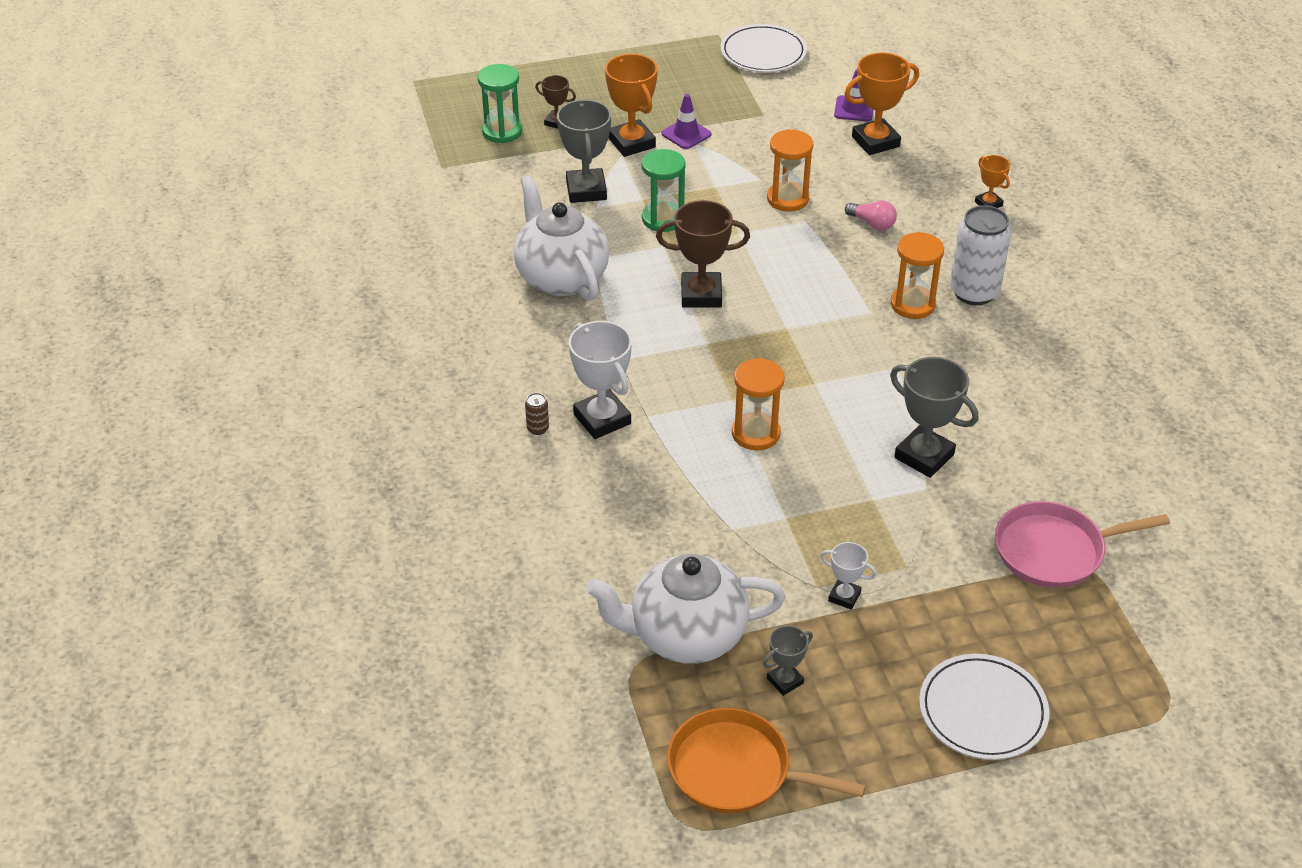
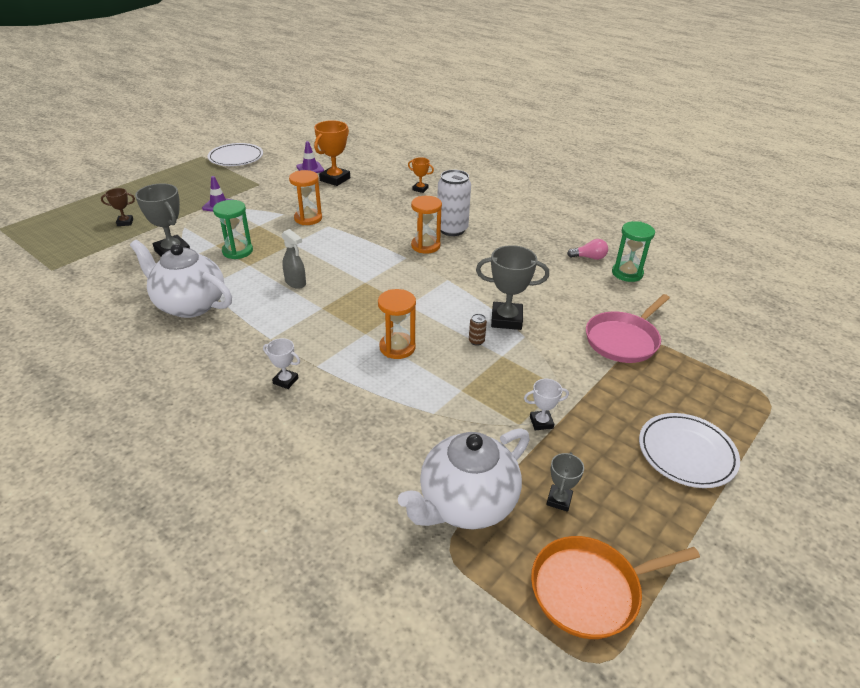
camera: 35 degrees left, 5 degrees down
(502, 131) = (87, 237): green hourglass -> green hourglass (627, 273)
(538, 428) = (241, 407): brown can -> brown can (476, 341)
(602, 419) = (285, 381): white trophy -> white trophy, size x0.54
(632, 143) = (186, 219): orange trophy -> none
(701, 295) = (295, 283): brown trophy -> grey spray bottle
(872, 224) = (367, 215): pink light bulb -> pink light bulb (589, 257)

